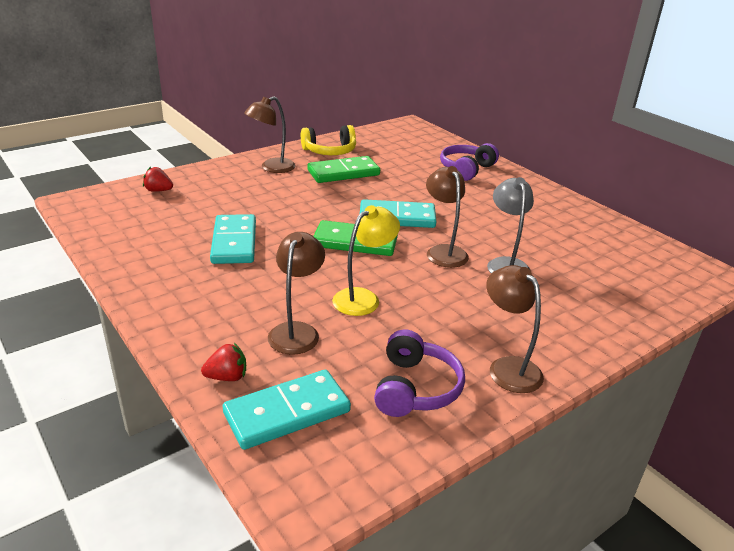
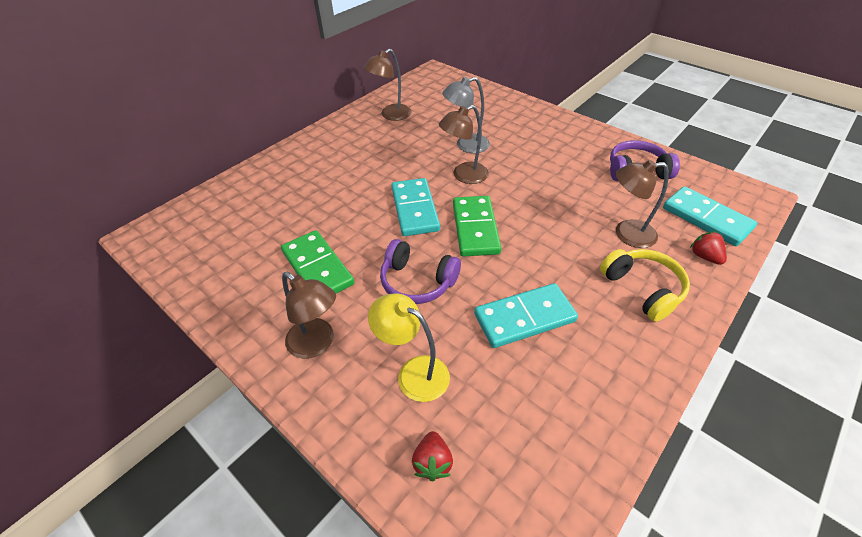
camera: 100 degrees left, 15 degrees up
(330, 151) = (248, 295): yellow headphones -> yellow headphones (642, 289)
(363, 298) = (559, 208): yellow lamp -> yellow lamp (414, 372)
(466, 169) = (287, 177): purple headphones -> purple headphones (417, 282)
(508, 367) = (587, 139): brown lamp -> brown lamp (391, 115)

